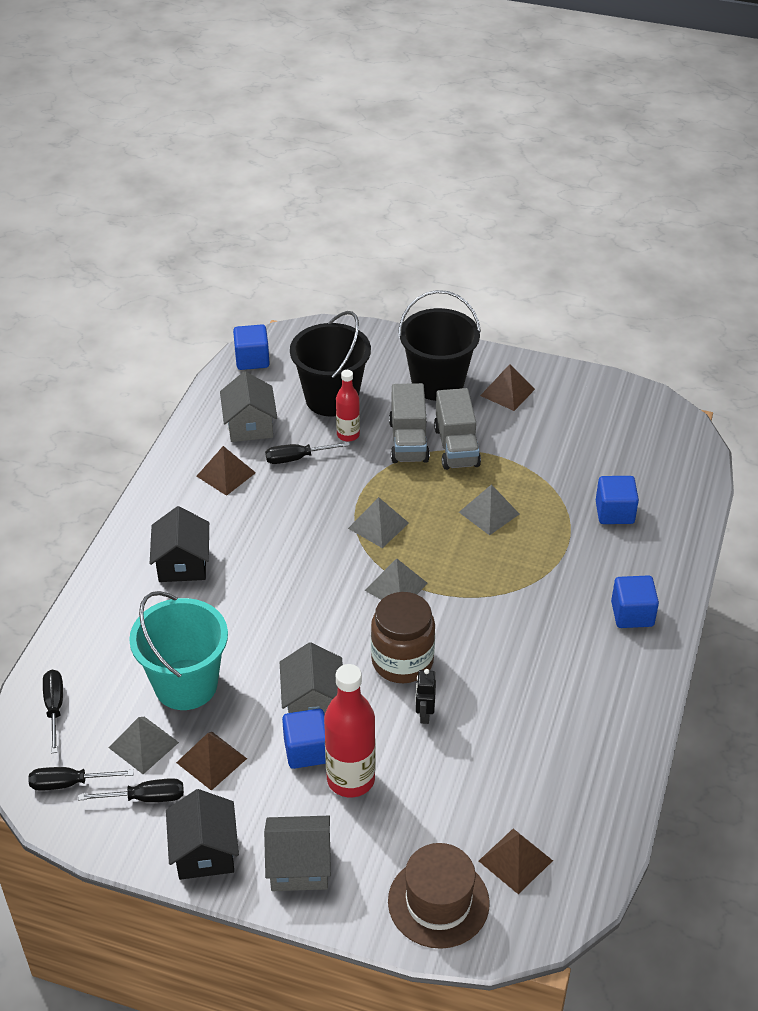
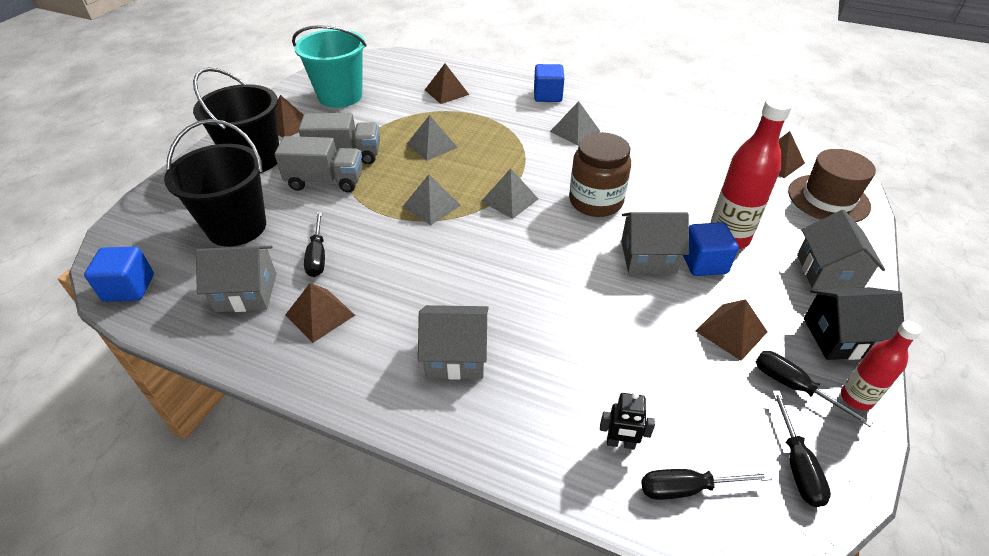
camera: 85 degrees left, 0 degrees up
(143, 744) = (724, 390): grey pyramid -> grey pyramid (575, 131)
(146, 798) = (793, 386): black screwdriver -> black screwdriver turned 45 degrees counterclockwise
(182, 563) = (456, 355): black house -> grey house
(186, 684) = (636, 352): turquoise bucket -> turquoise bucket (340, 96)
(348, 435) = (298, 218): red bottle -> red bottle (856, 398)
(424, 714) = (652, 193): black robot -> black robot (620, 443)
(614, 512) = (446, 92): blue cube -> brown pyramid

